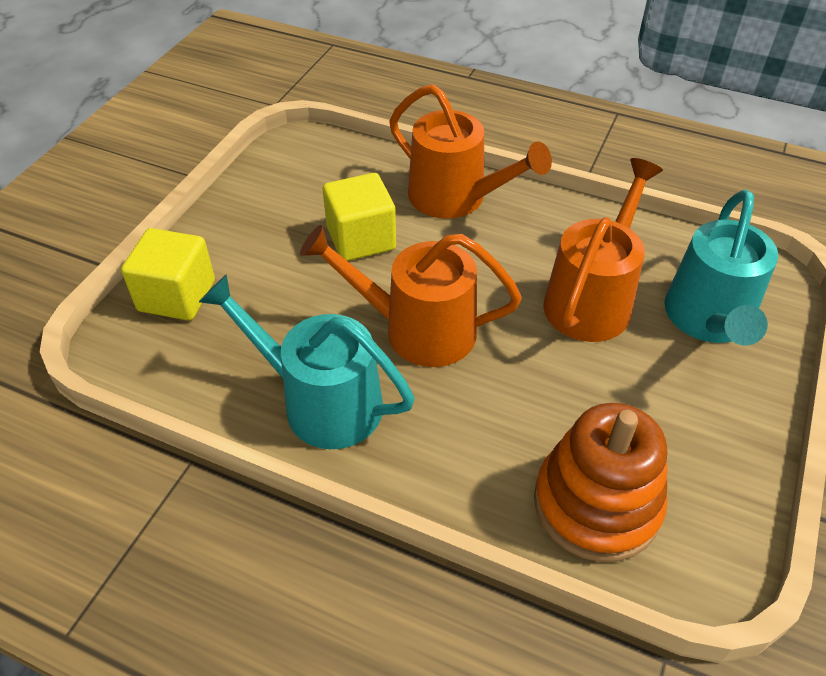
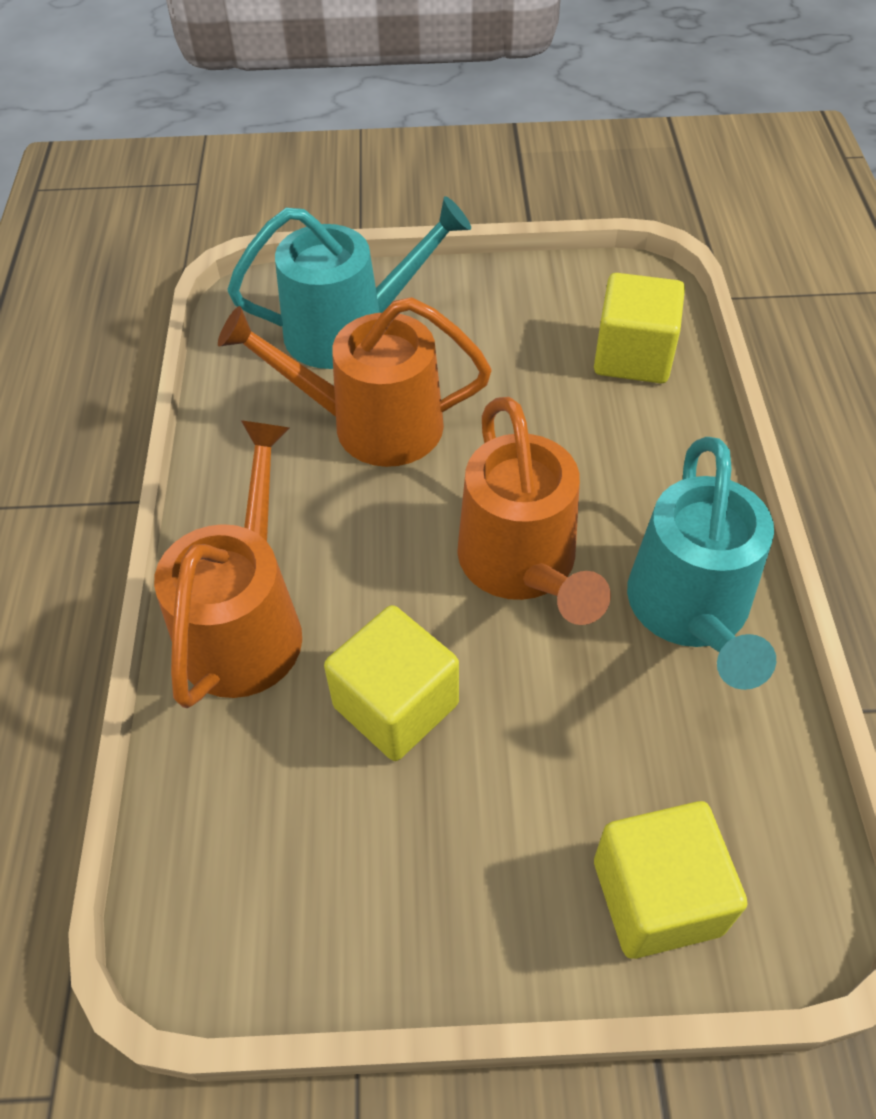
camera: 115 degrees left, 5 degrees up
(596, 504) = (633, 356): orange stacking toy -> yellow cube

